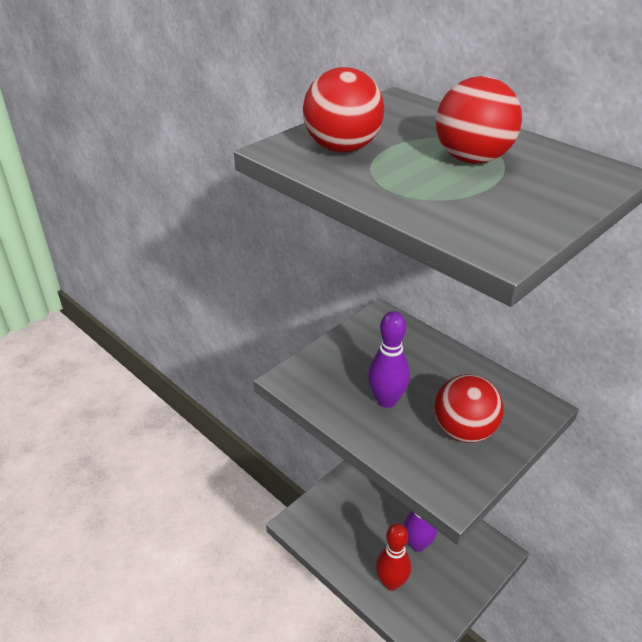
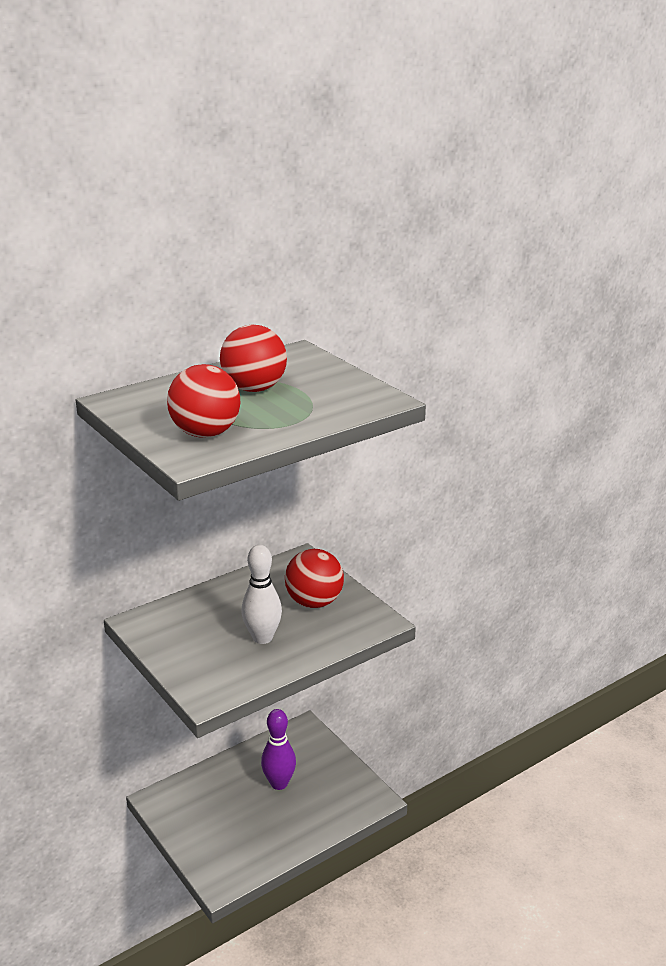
camera: 80 degrees left, 10 degrees down
(386, 400) = (262, 638): purple bowling pin -> white bowling pin
(391, 582) = (315, 812): red bowling pin -> none

